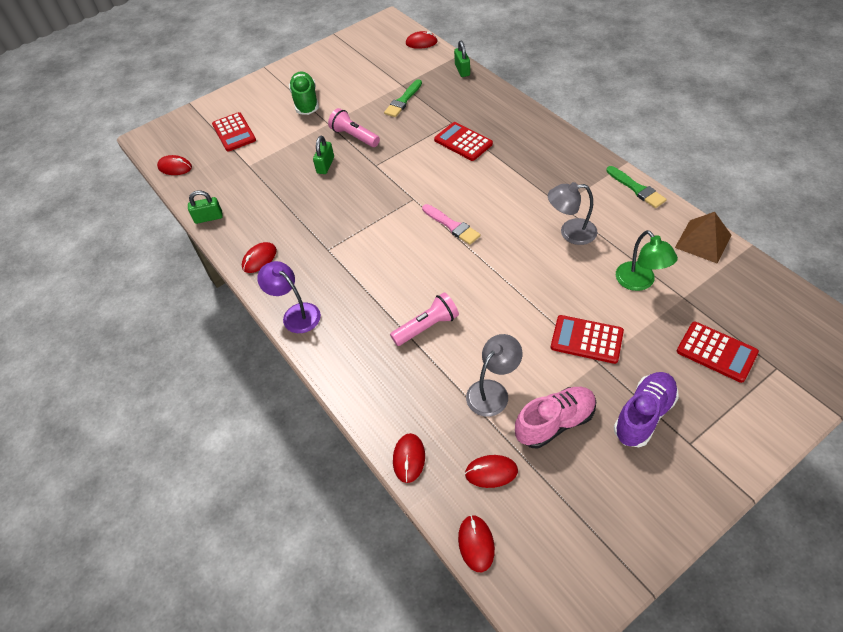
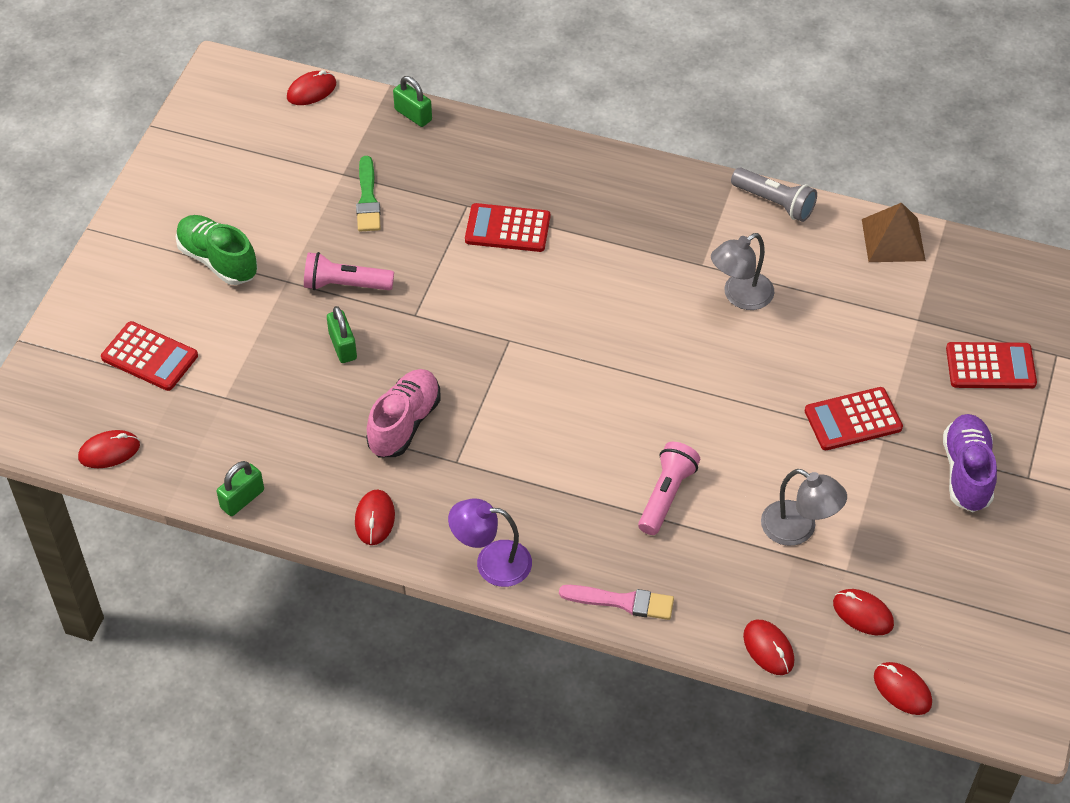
camera: 40 degrees left, 0 degrees up
(452, 226) = (590, 354): pink brush -> pink brush (622, 602)
(491, 472) = (863, 614): red mouse -> red mouse turned 75 degrees clockwise
(493, 391) = (798, 529): grey lamp -> grey lamp turned 120 degrees clockwise
(555, 423) = (887, 528): pink shoe -> pink shoe (404, 423)
(636, 189) = (774, 203): green brush -> grey flashlight
(639, 282) = (861, 323): green lamp -> none

